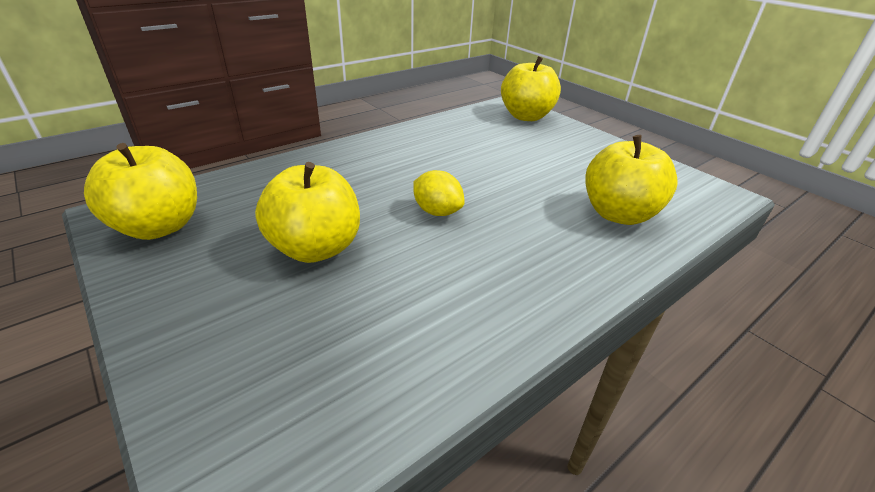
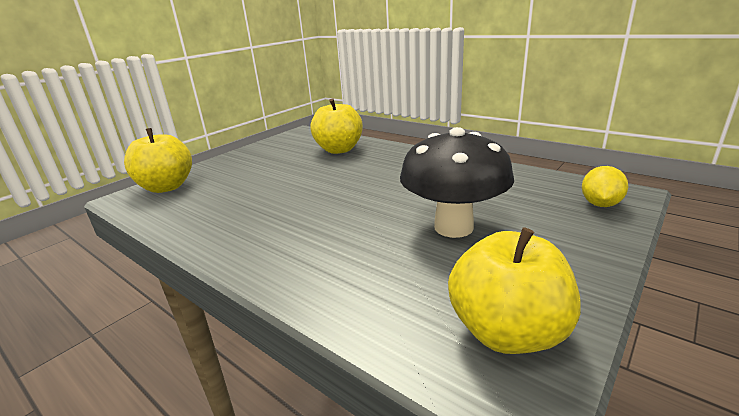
camera: 100 degrees left, 10 degrees down
(316, 248) = (453, 227): yellow apple -> black mushroom
(437, 212) = (369, 195): yellow lemon -> yellow lemon (600, 204)

